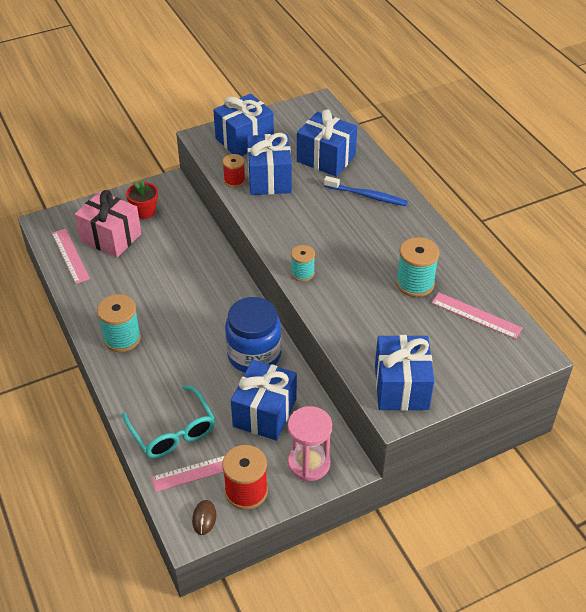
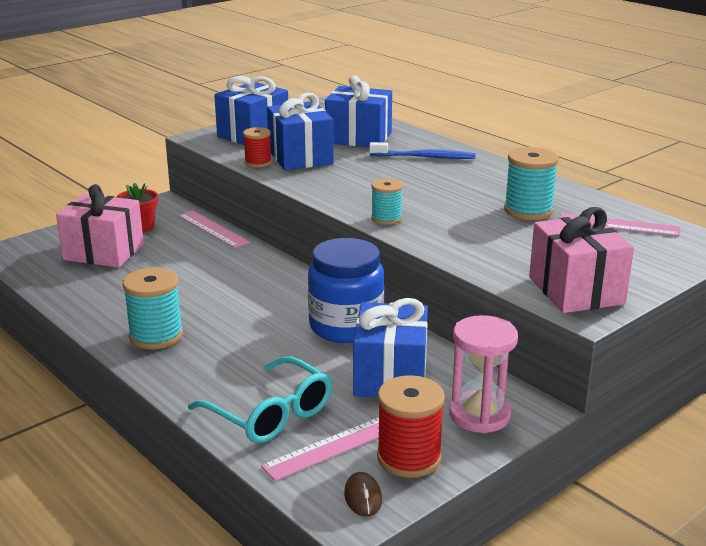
camera: 15 degrees left, 20 degrees down
(70, 255) = (53, 273): pink ruler -> pink ruler (212, 229)
(401, 387) = (576, 290): blue gift -> pink gift

